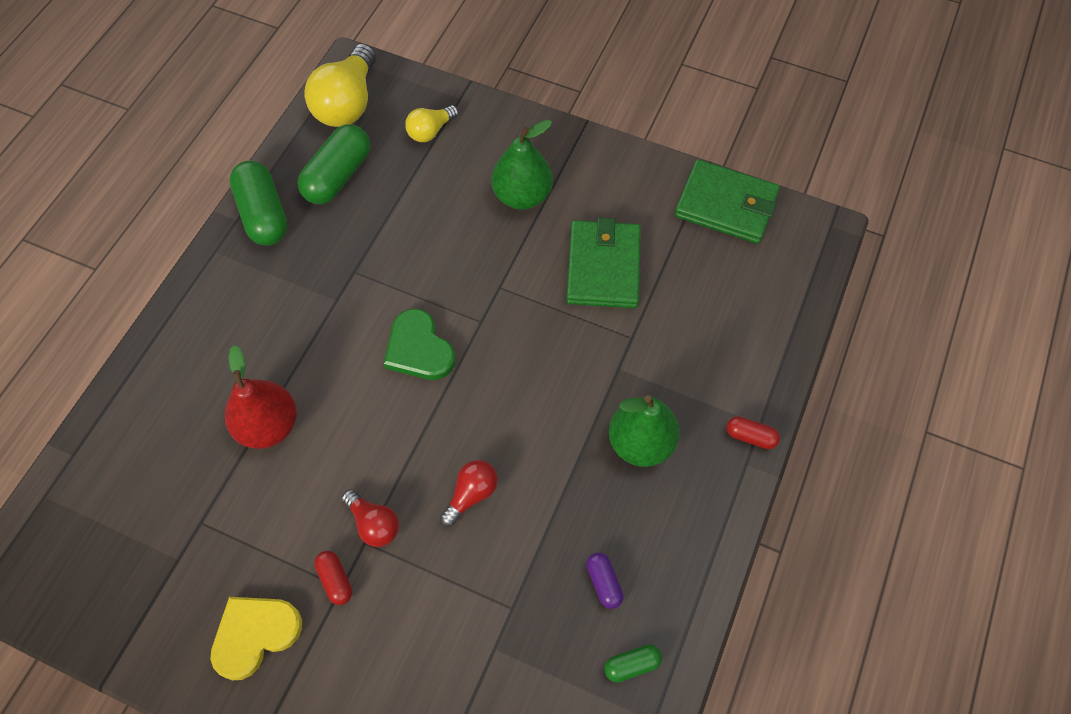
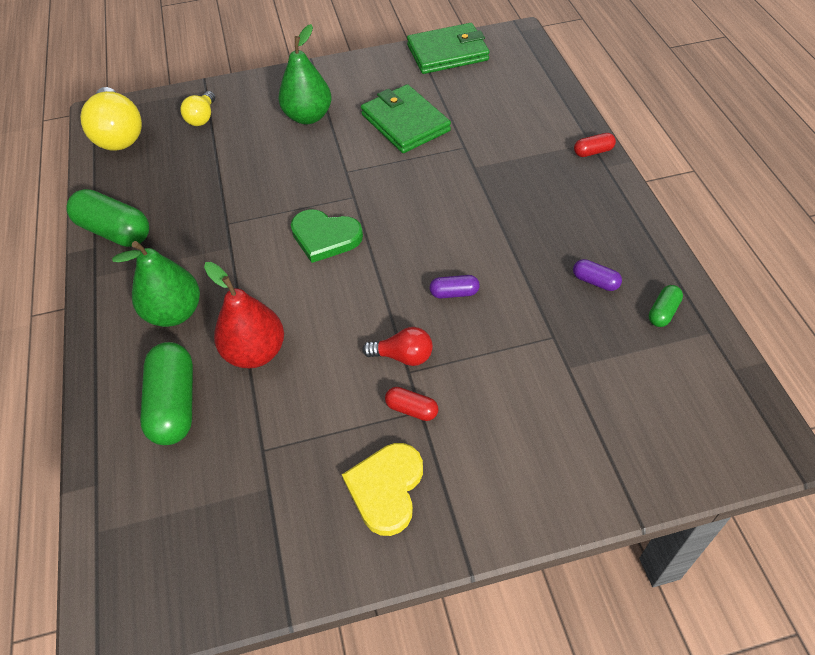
camera: 35 degrees left, 10 degrees down
(338, 176) = (155, 178): green capsule -> green capsule (174, 404)
(471, 494) = (454, 293): red light bulb -> purple capsule
(641, 443) = (532, 195): green pear -> green pear (174, 313)

